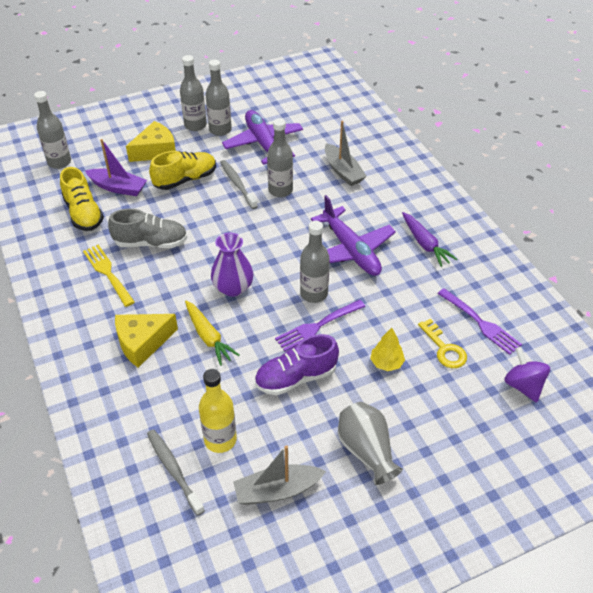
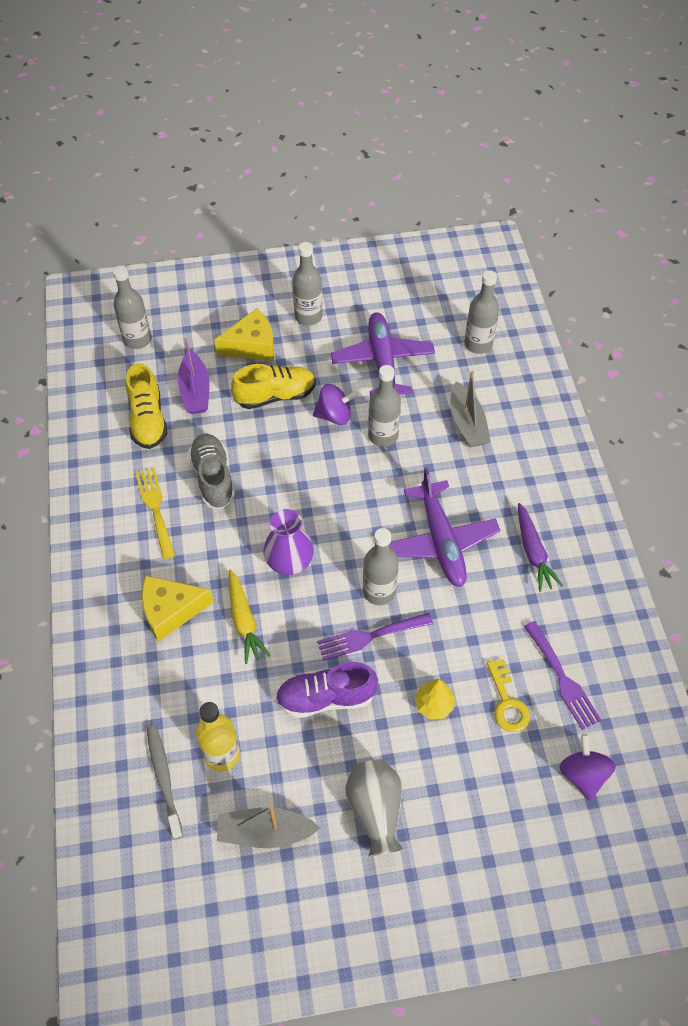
camera: 15 degrees right, 10 degrees up
(118, 187) = (195, 391): purple boat -> purple boat turned 45 degrees clockwise
(151, 243) = (213, 478): grey shoe -> grey shoe turned 120 degrees counterclockwise
(220, 130) = (336, 329): grey bottle -> grey bottle (478, 344)
(237, 184) = (334, 415): grey toothbrush -> purple spinning top

